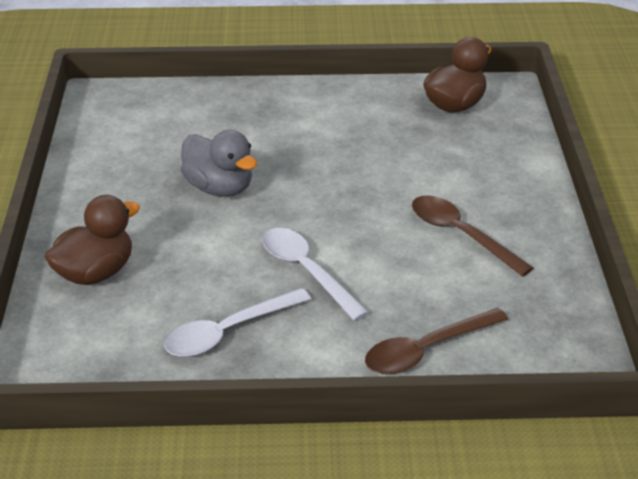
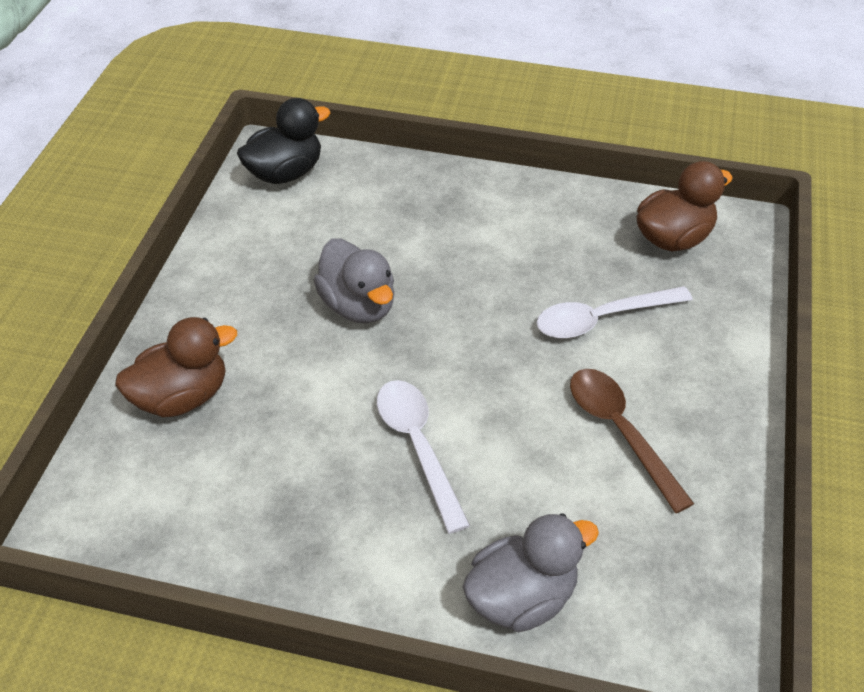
camera: 15 degrees right, 10 degrees up
(118, 107) = (285, 173): none -> black duck
(228, 332) = (298, 515): white spoon -> white spoon (601, 319)
(426, 350) = (521, 597): brown spoon -> grey duck

